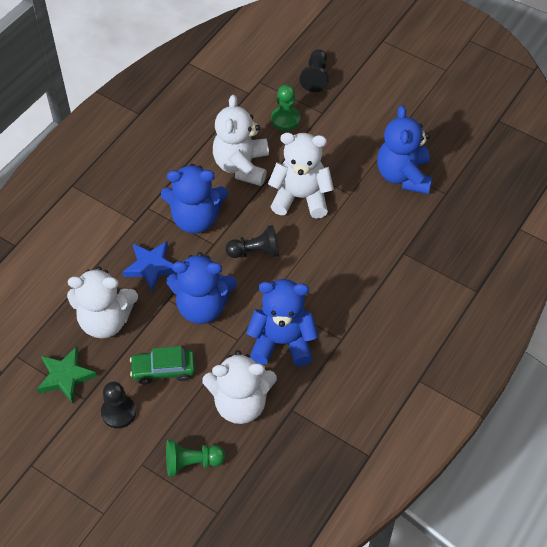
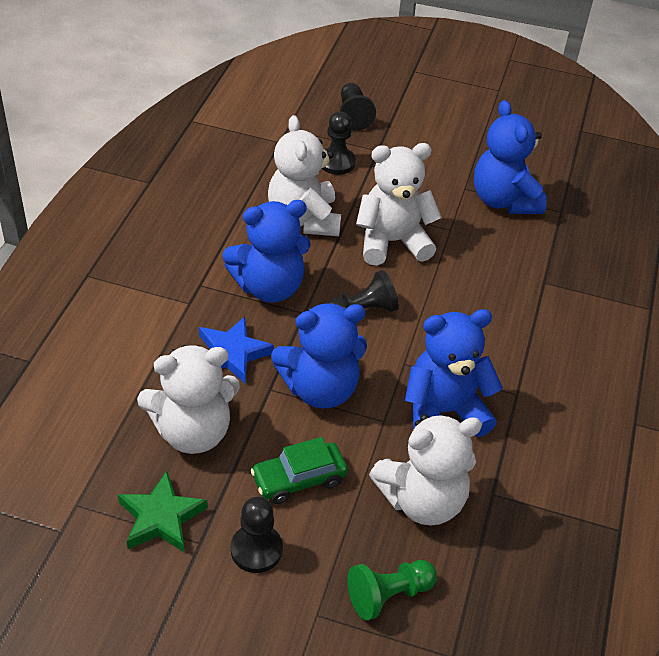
camera: 20 degrees left, 10 degrees down
(285, 119) = (336, 162): green pawn -> black pawn

